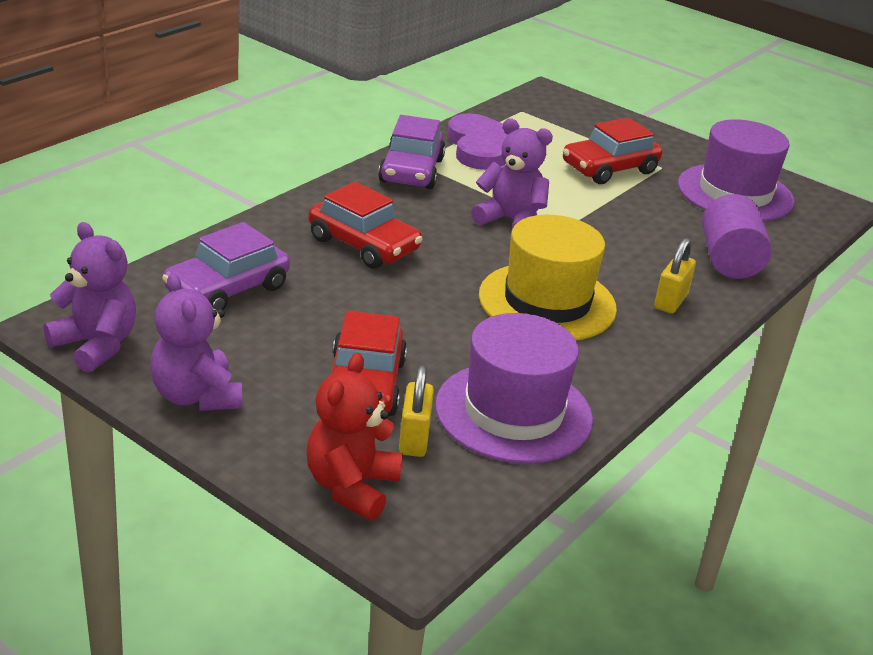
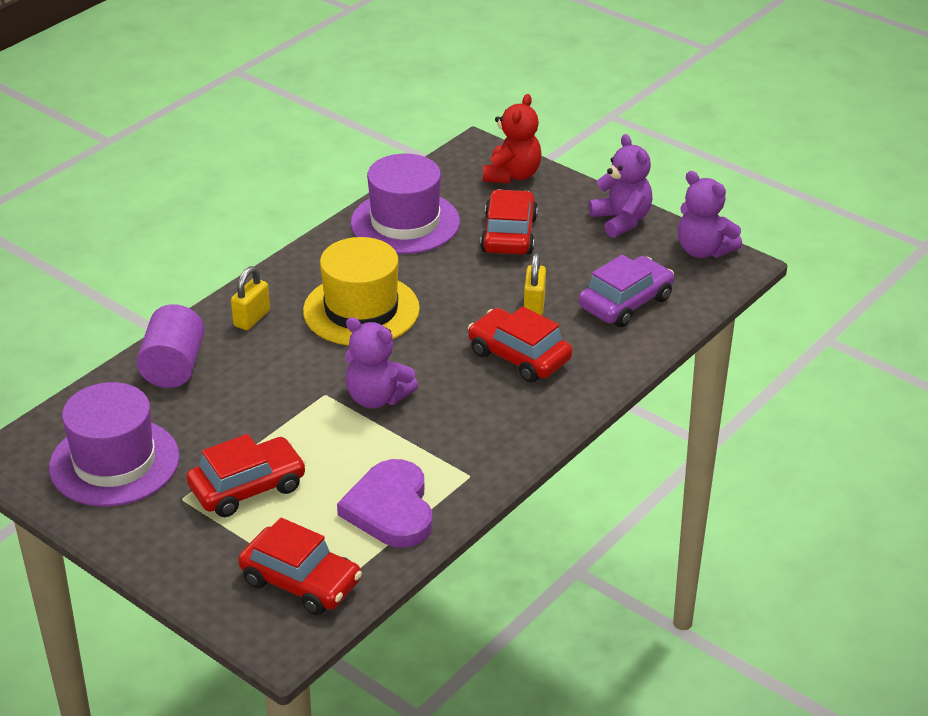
camera: 175 degrees left, 5 degrees up
(411, 171) = (475, 459): purple car -> none
(414, 439) = (474, 202): yellow padlock -> yellow padlock (534, 305)
(544, 116) = (301, 582): none -> red car

